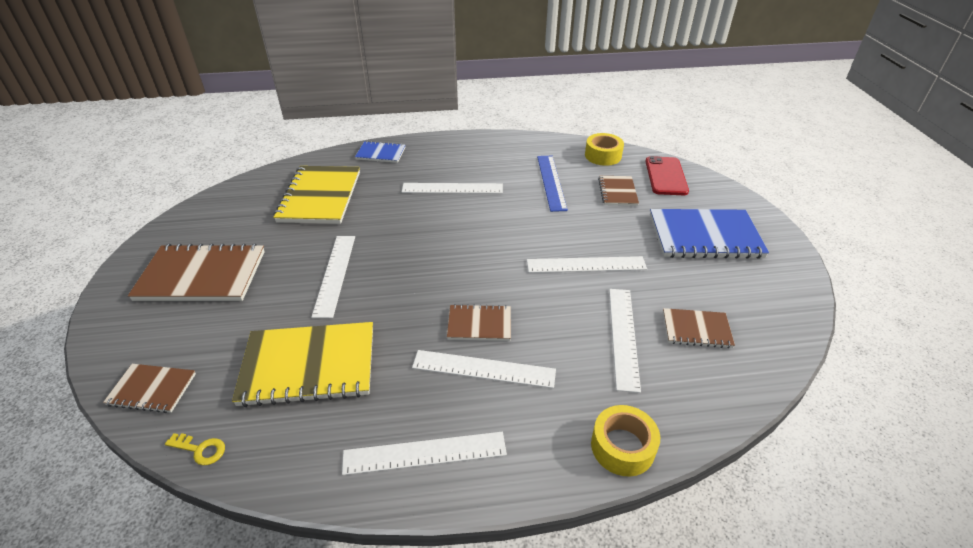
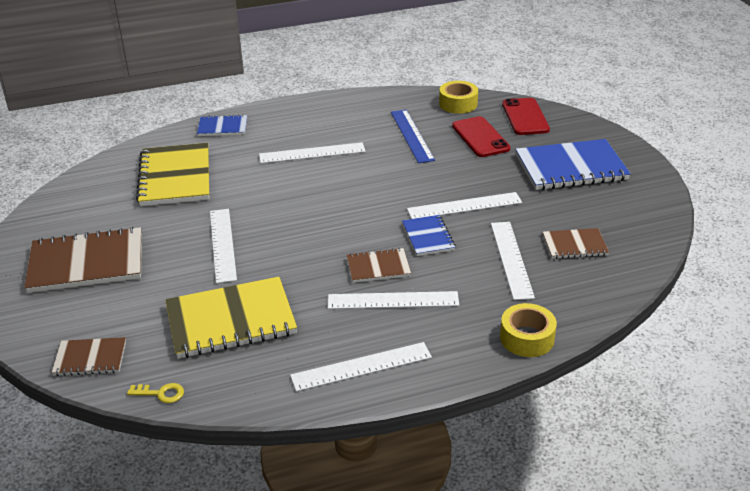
camera: 10 degrees left, 5 degrees down
(540, 296) = (428, 237): none -> blue notebook
(617, 192) = (480, 137): brown notebook -> red phone

